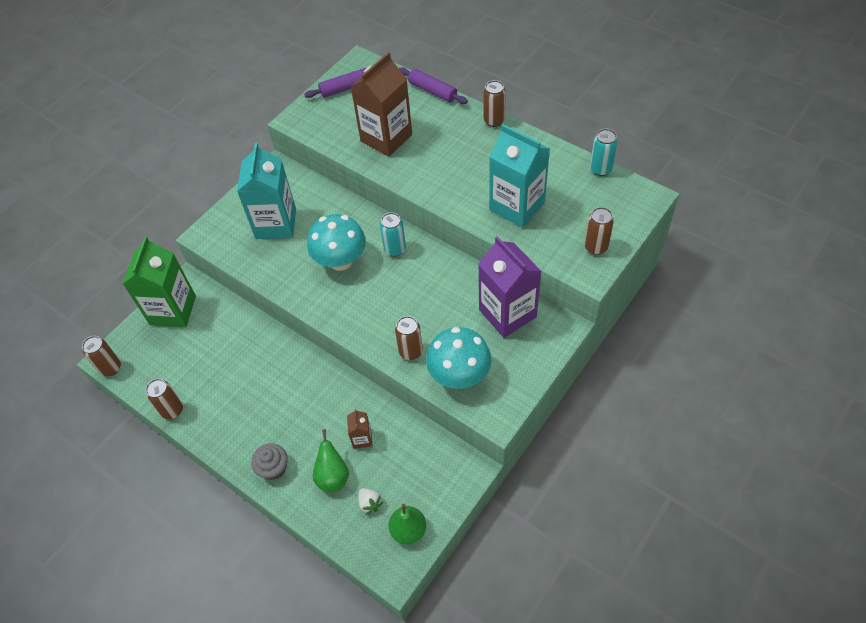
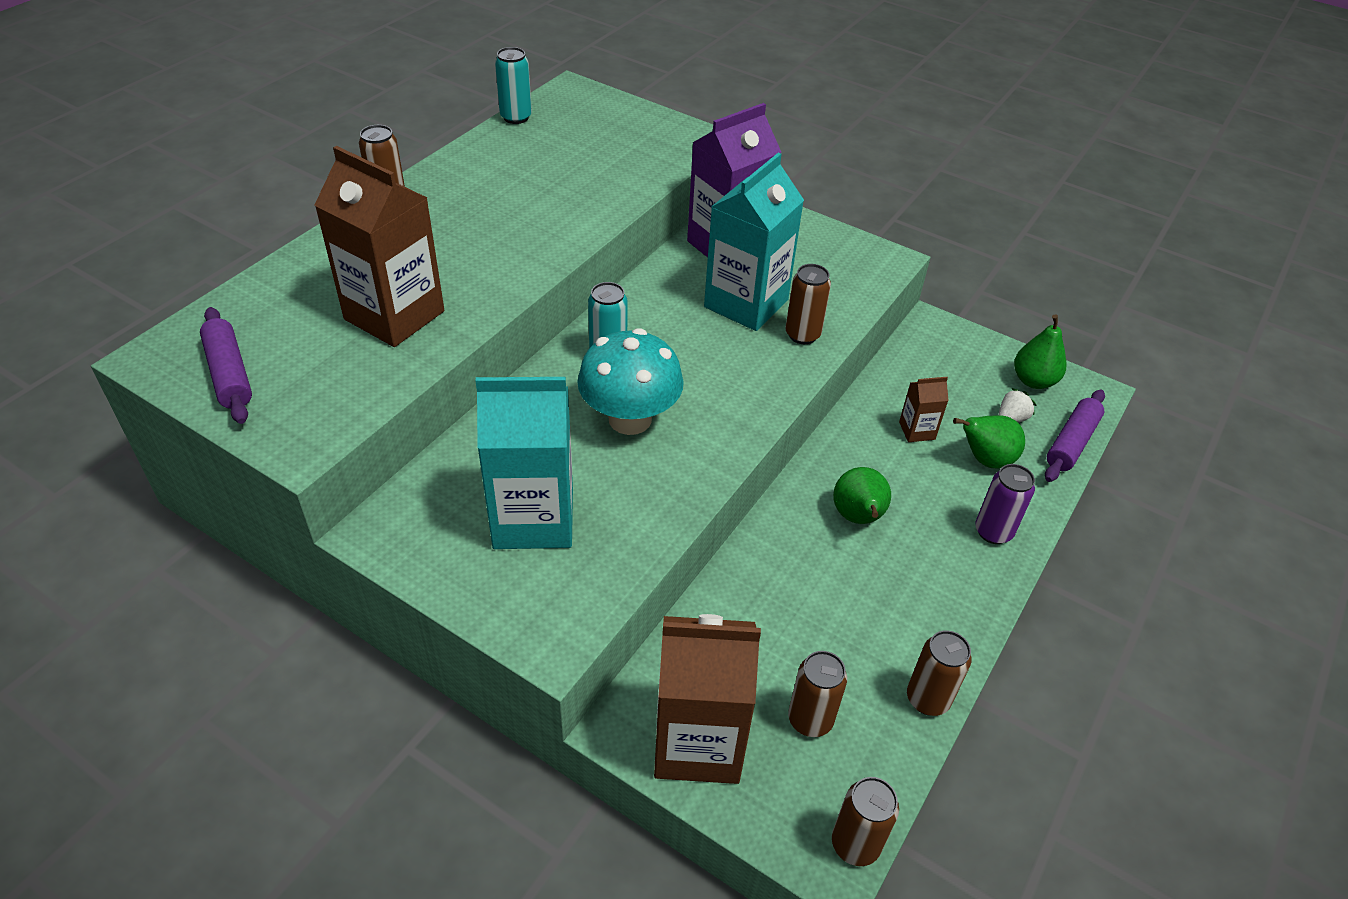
camera: 100 degrees left, 10 degrees down
(173, 310) = (698, 742): green carton -> brown carton
(273, 468) = (993, 532): grey cupcake -> purple can
(293, 393) = (858, 517): none -> green pear
(432, 91) = (288, 262): purple rolling pin -> purple rolling pin (1071, 443)
(459, 375) = (833, 289): turquoise mushroom -> none
(517, 206) = (577, 186): turquoise carton -> turquoise carton (746, 303)
(596, 247) = (654, 130): brown can -> brown can (810, 720)

